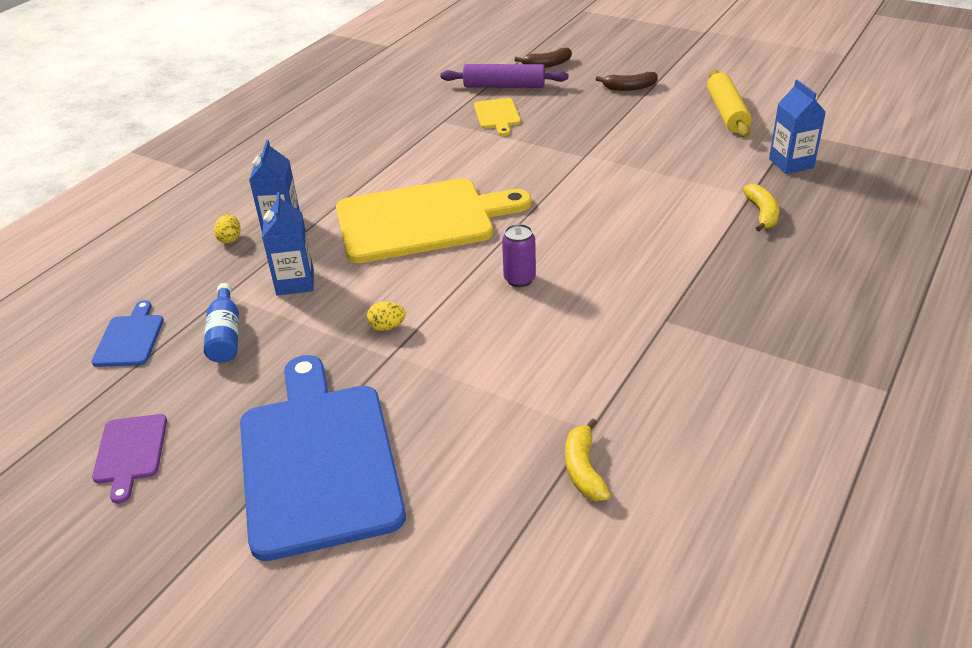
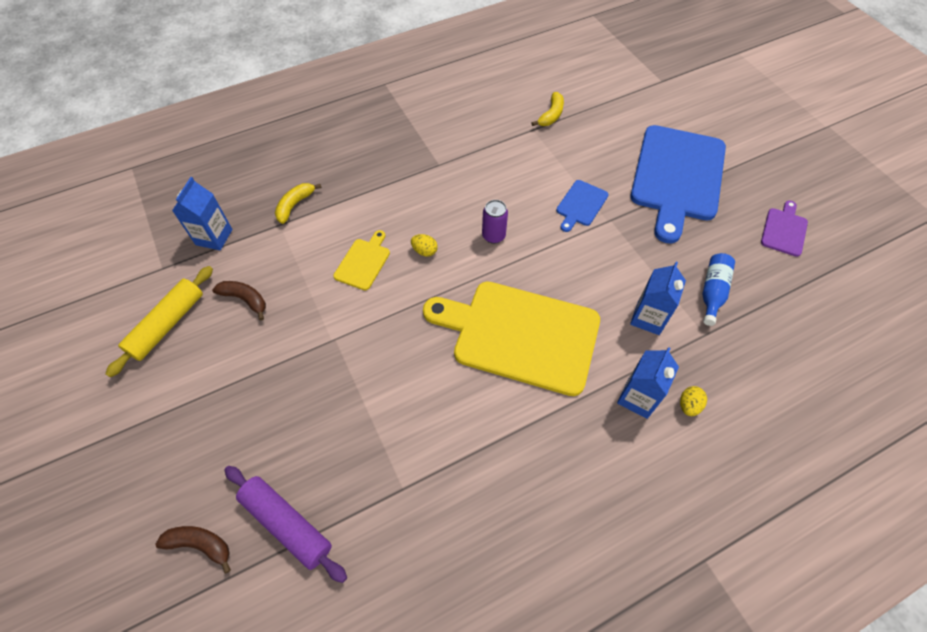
camera: 150 degrees left, 20 degrees up
(130, 338) = (785, 325): blue cutting board -> blue cutting board (581, 205)
(387, 327) = (601, 242): yellow egg -> yellow egg (424, 251)
(497, 115) = (344, 461): yellow cutting board -> yellow cutting board (363, 262)
(629, 88) = (185, 425): brown banana -> brown banana (245, 299)

